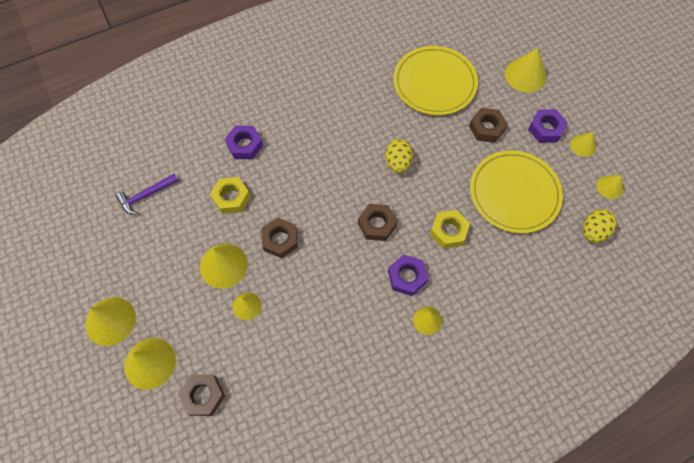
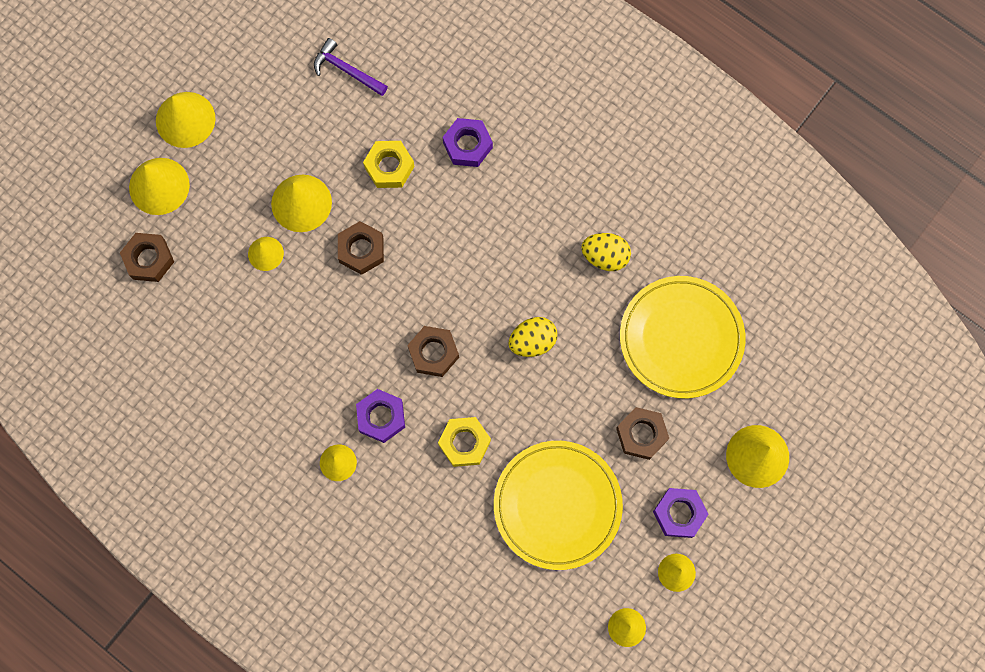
camera: 65 degrees right, 10 degrees up
(593, 231) = (548, 624): yellow egg -> yellow egg (605, 256)

